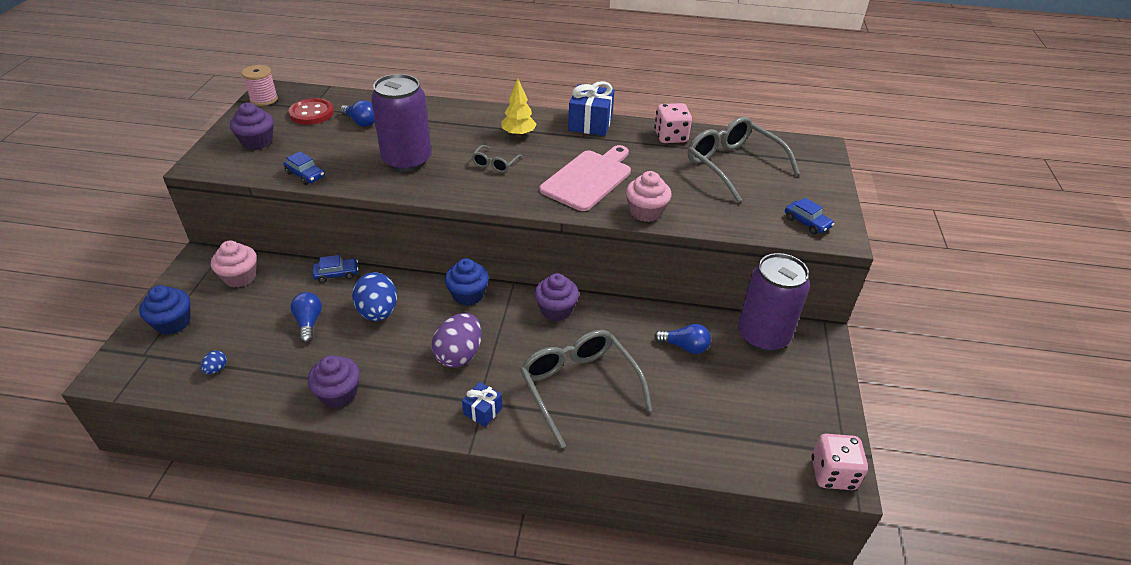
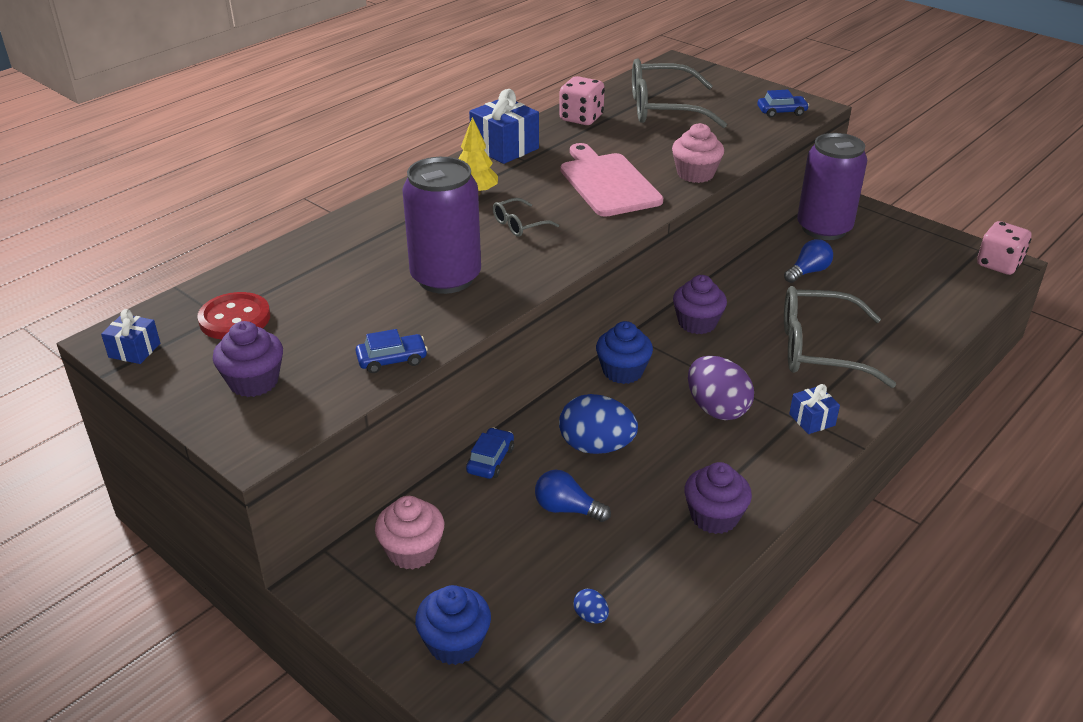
camera: 55 degrees left, 5 degrees down
(264, 99) = (134, 350): pink spool -> blue gift
(361, 122) = (311, 286): blue light bulb -> none
(495, 164) = (519, 224): grey glasses -> grey glasses turned 90 degrees clockwise

